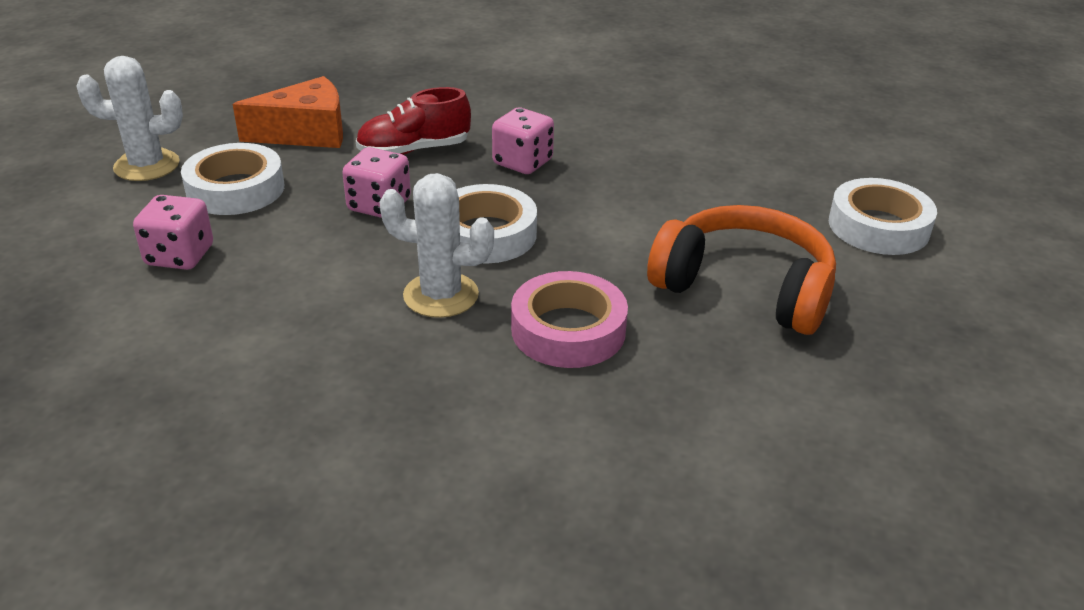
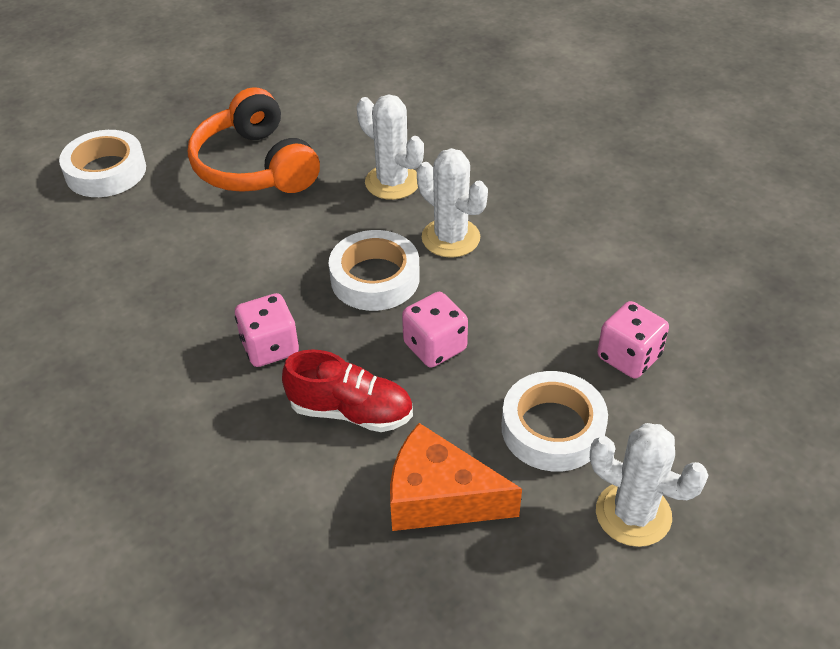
camera: 145 degrees left, 10 degrees up
(568, 330) = (392, 182): pink tape -> white cactus

